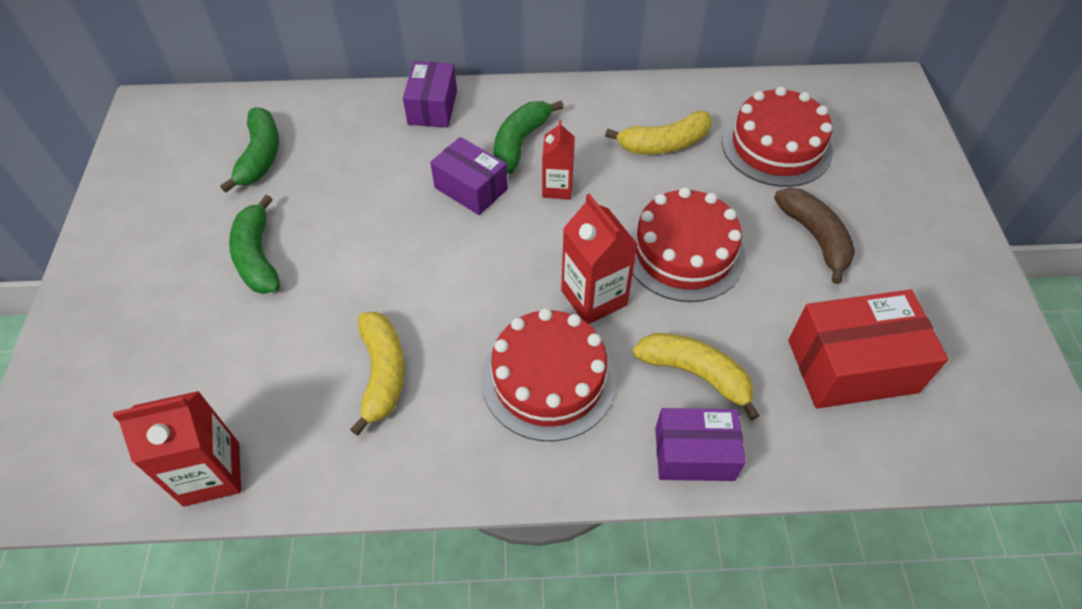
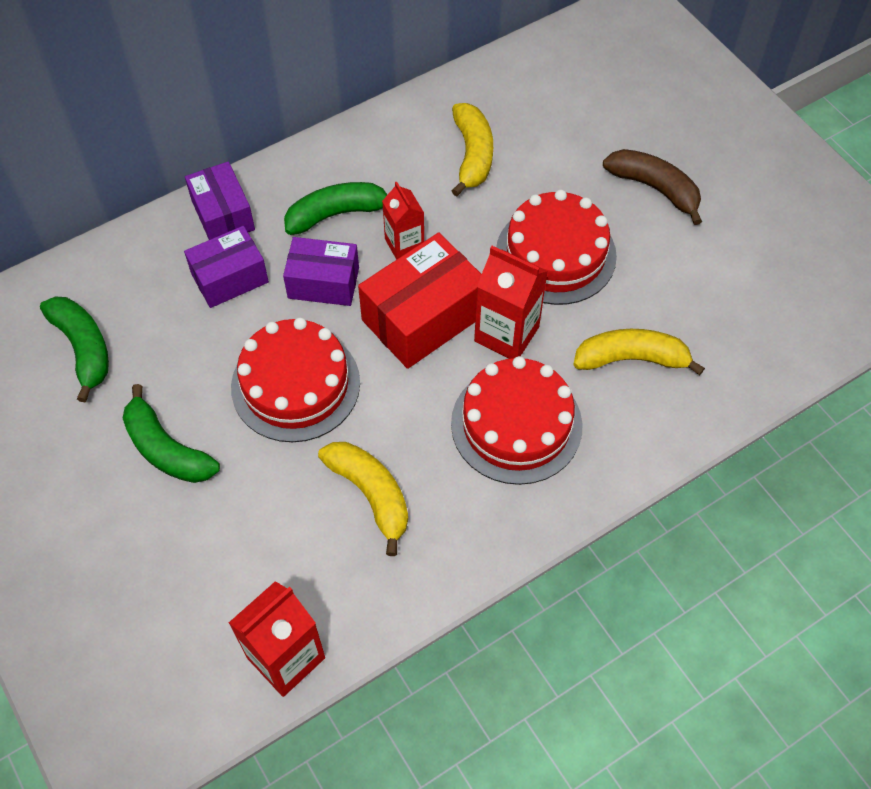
camera: 30 degrees left, 5 degrees up
(520, 142) = (337, 214): green banana -> green banana turned 75 degrees clockwise
(664, 144) = (472, 155): yellow banana -> yellow banana turned 45 degrees counterclockwise
(694, 454) = (670, 425): purple box -> purple box (230, 278)
(776, 146) = (572, 113): red cake -> red cake (295, 384)
(852, 366) = (746, 290): red box -> red box (423, 317)

